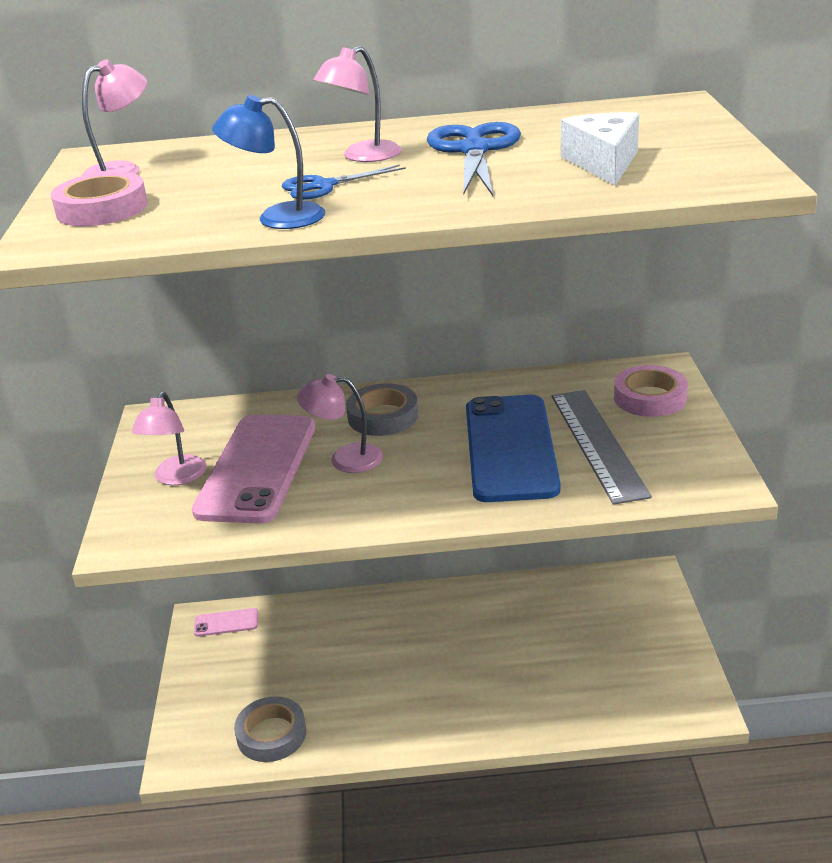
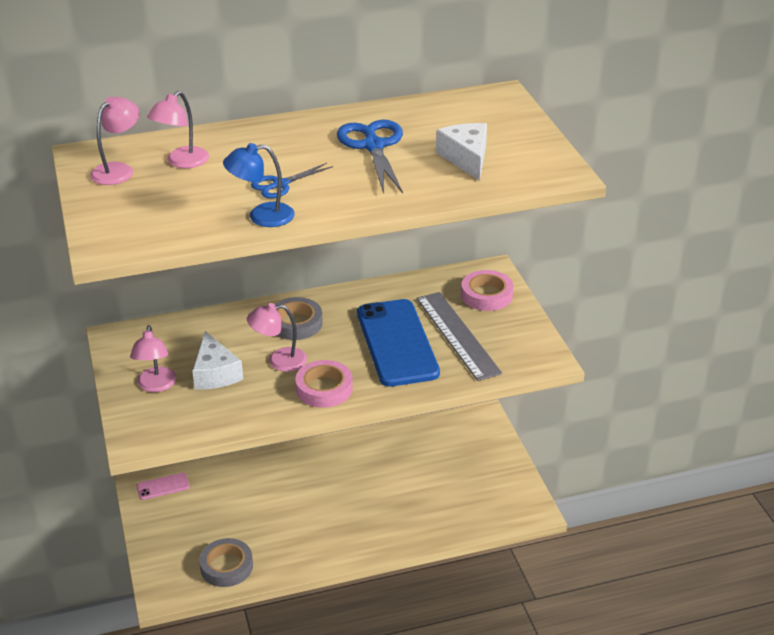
camera: 15 degrees left, 5 degrees up
(102, 209) = (127, 211): pink tape -> pink tape (324, 388)
(257, 468) = (215, 373): pink phone -> white cheese
(363, 156) = (295, 153): pink lamp -> pink lamp (182, 162)

